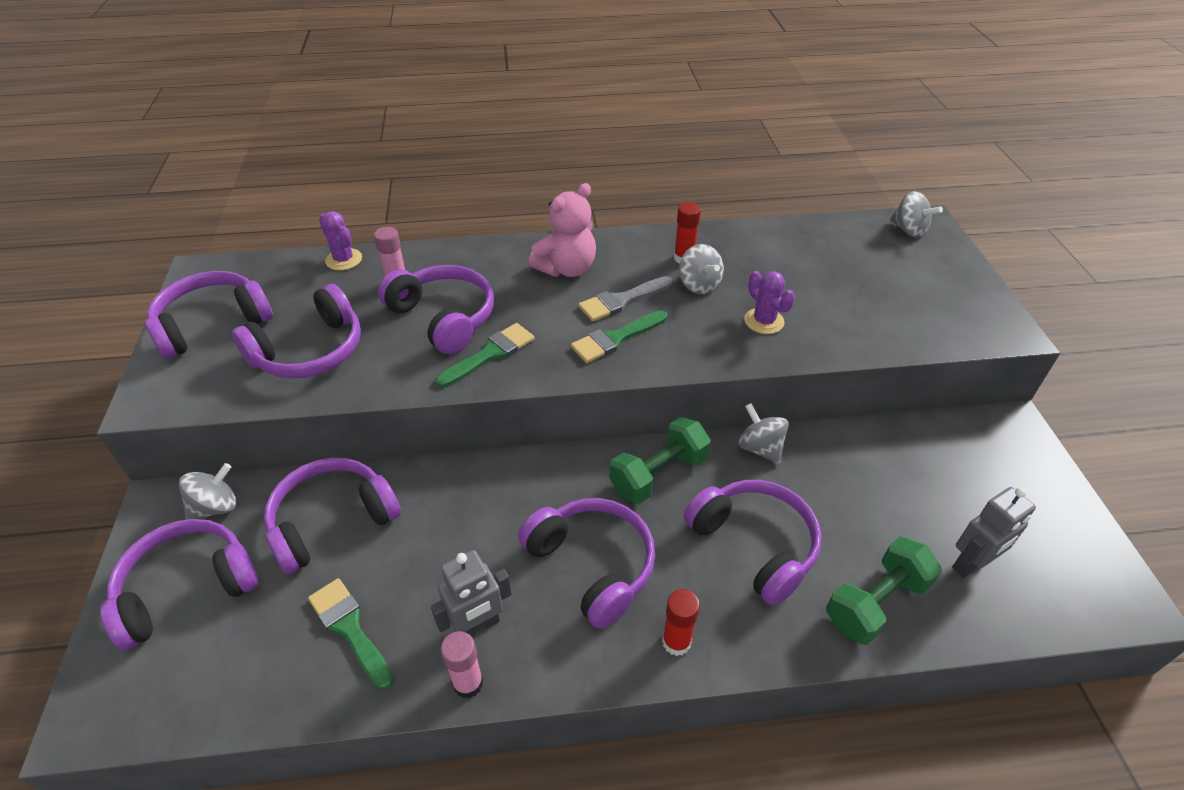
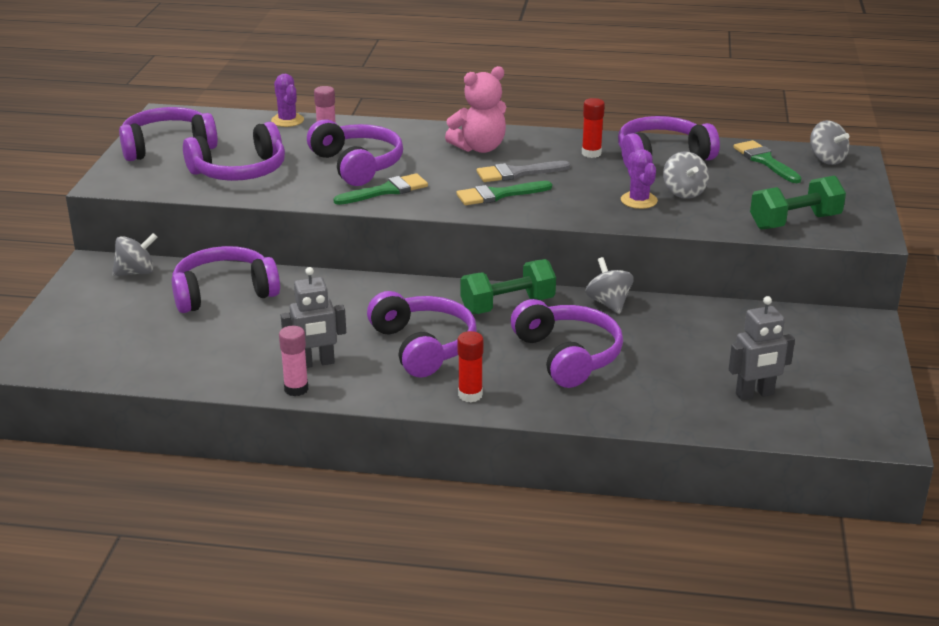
camera: 15 degrees right, 15 degrees down
(187, 588) = (103, 311): purple headphones -> purple headphones (661, 156)
(349, 628) = (217, 349): green brush -> green brush (765, 161)
(699, 285) = (594, 172): grey spinning top -> grey spinning top (684, 192)
(875, 602) = (652, 401): green dumbbell -> green dumbbell (795, 222)

